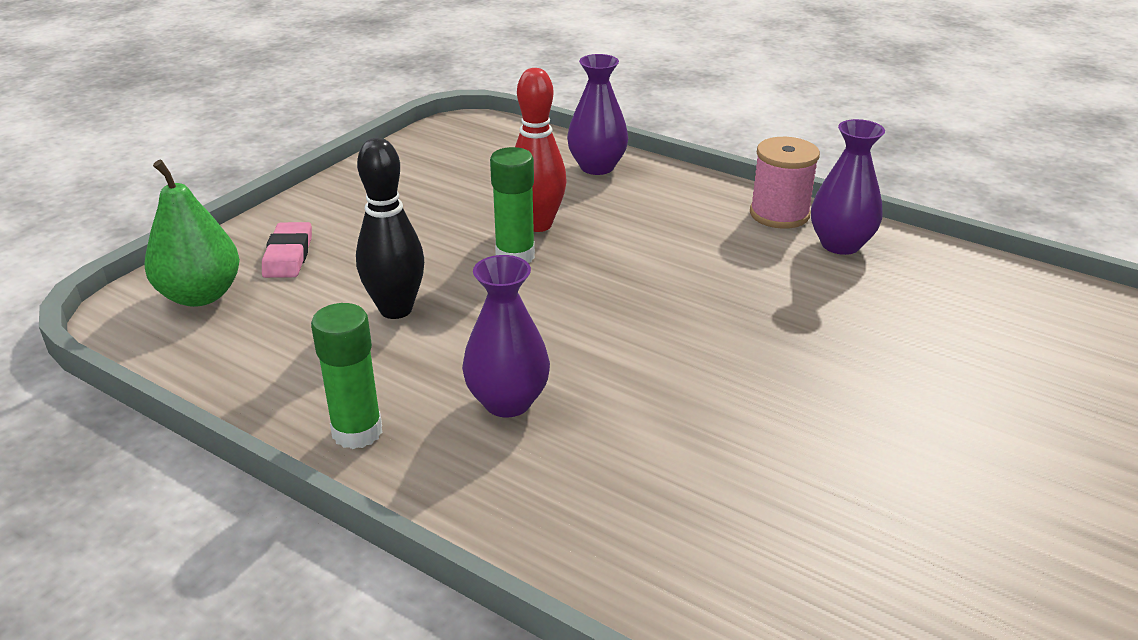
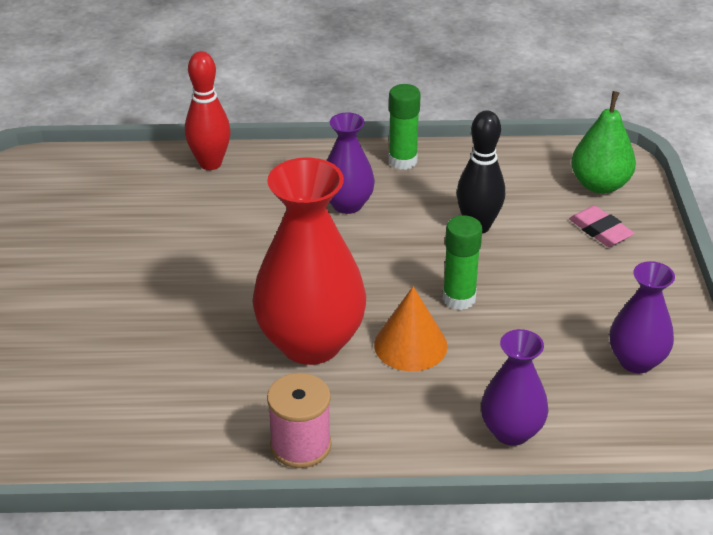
camera: 145 degrees right, 5 degrees up
(537, 225) = (479, 335): red bowling pin -> red bowling pin (210, 163)
(608, 240) = (410, 345): none -> orange cone
(704, 276) = (310, 343): none -> red vase
(840, 244) = (227, 430): purple vase -> purple vase (636, 361)

